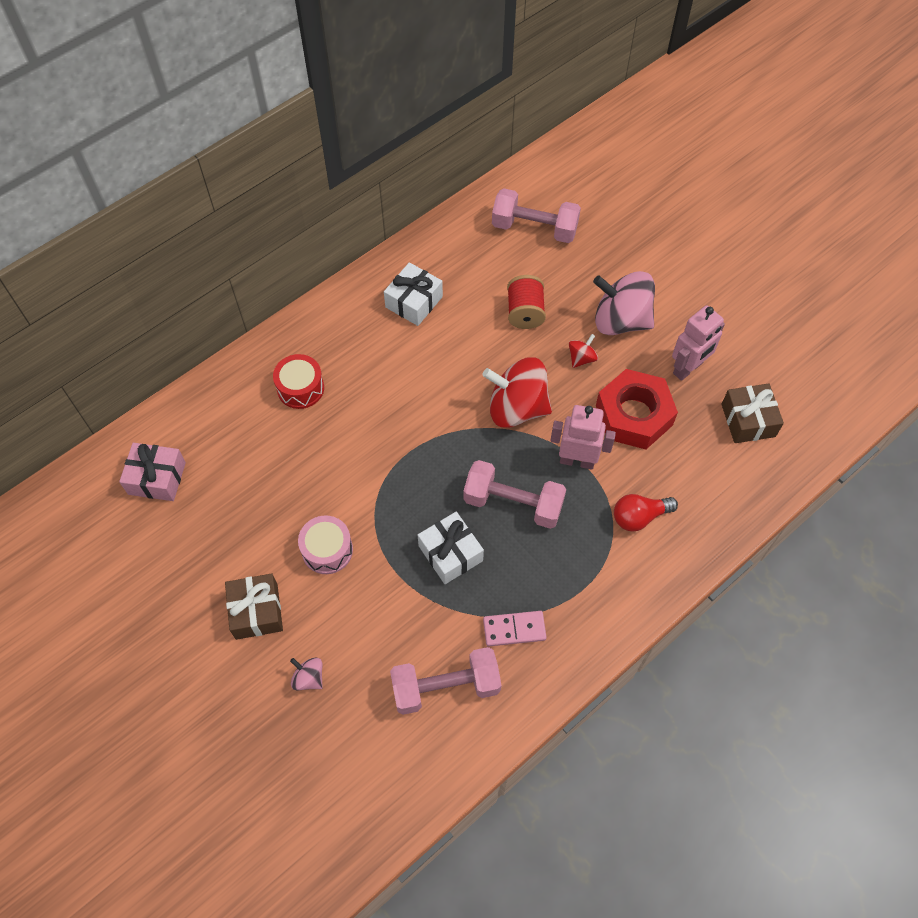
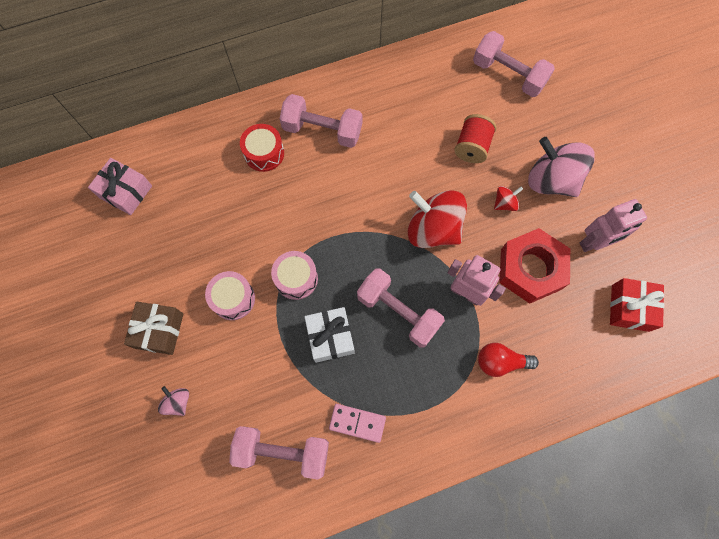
camera: 20 degrees right, 10 degrees up
(356, 344) = (322, 130): none -> pink dumbbell
(389, 506) = (296, 278): none -> pink drum
(414, 302) = (383, 108): white gift -> none
(748, 420) = (630, 308): brown gift -> red gift

